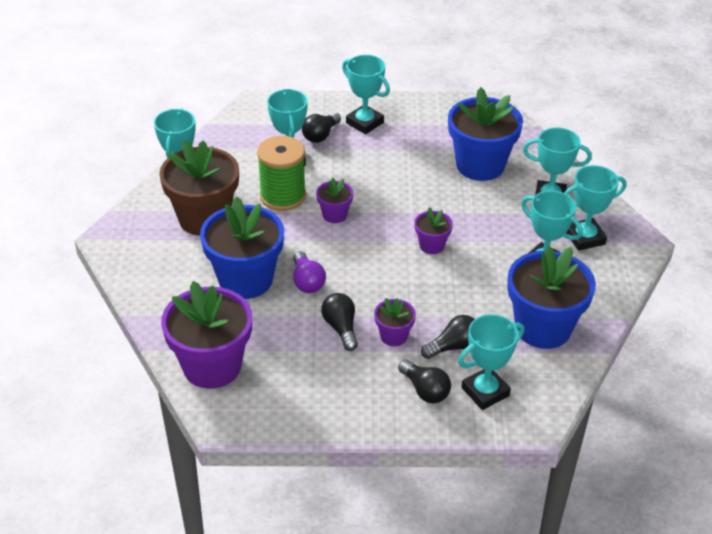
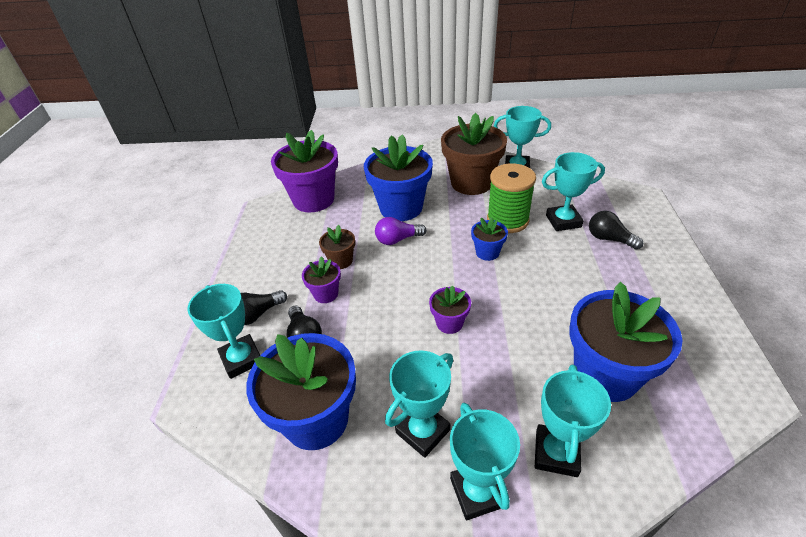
camera: 95 degrees right, 0 degrees up
(334, 215) = (487, 252): purple flower pot -> blue flower pot
(341, 328) = (341, 261): black light bulb -> brown flower pot
(364, 123) = (646, 269): turquoise trophy -> none

